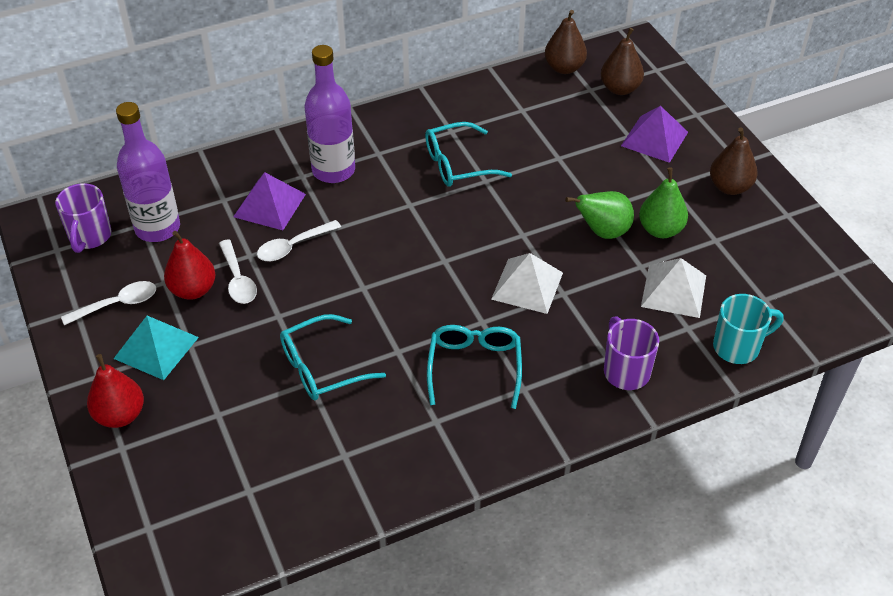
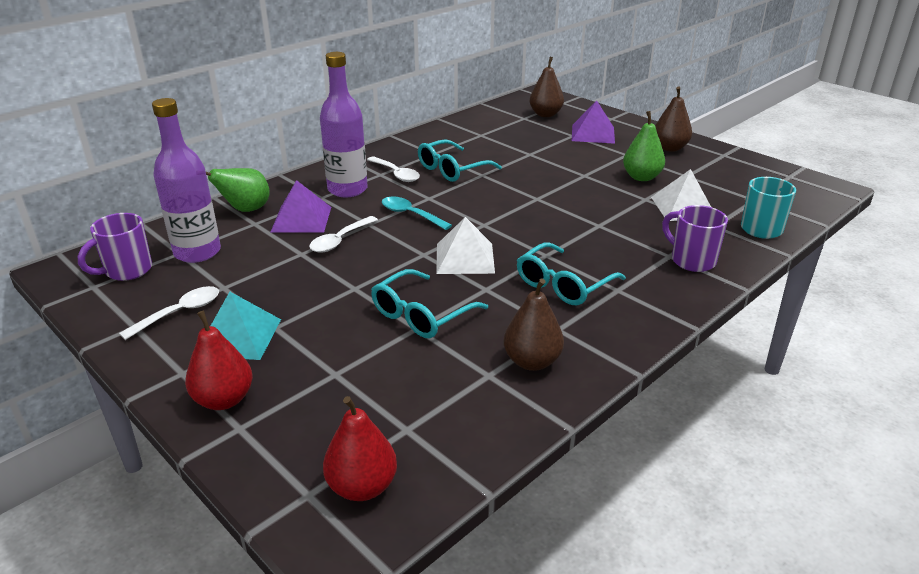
camera: 20 degrees left, 15 degrees down
(89, 237) = (127, 271): purple mug -> purple mug turned 60 degrees clockwise
(193, 290) = (256, 287): red pear -> red pear (362, 487)
(238, 280) = (299, 271): white spoon -> white spoon (396, 174)
(378, 226) = (410, 214): none -> turquoise spoon
(474, 367) = (563, 284): turquoise glasses -> turquoise glasses turned 120 degrees counterclockwise
(527, 285) = (565, 226): white pyramid -> white pyramid (465, 258)
(564, 68) = (495, 111): brown pear -> brown pear (532, 361)
(603, 232) = (599, 186): green pear -> green pear (245, 210)

